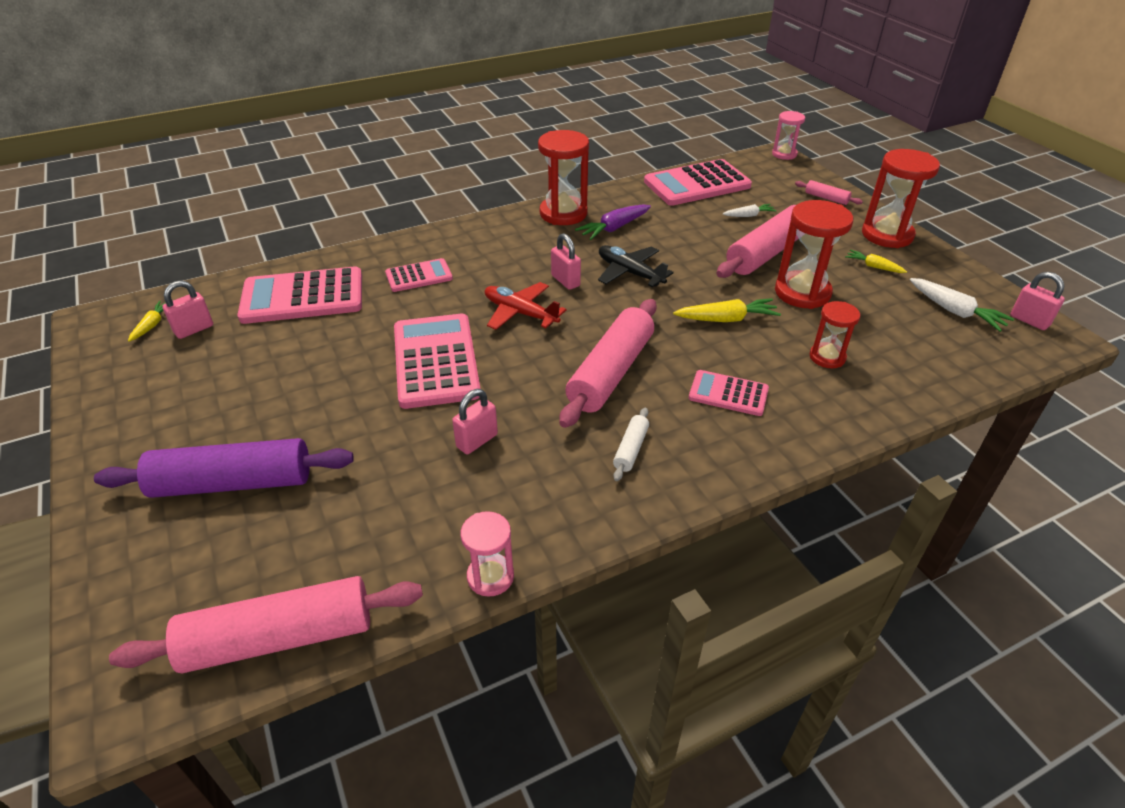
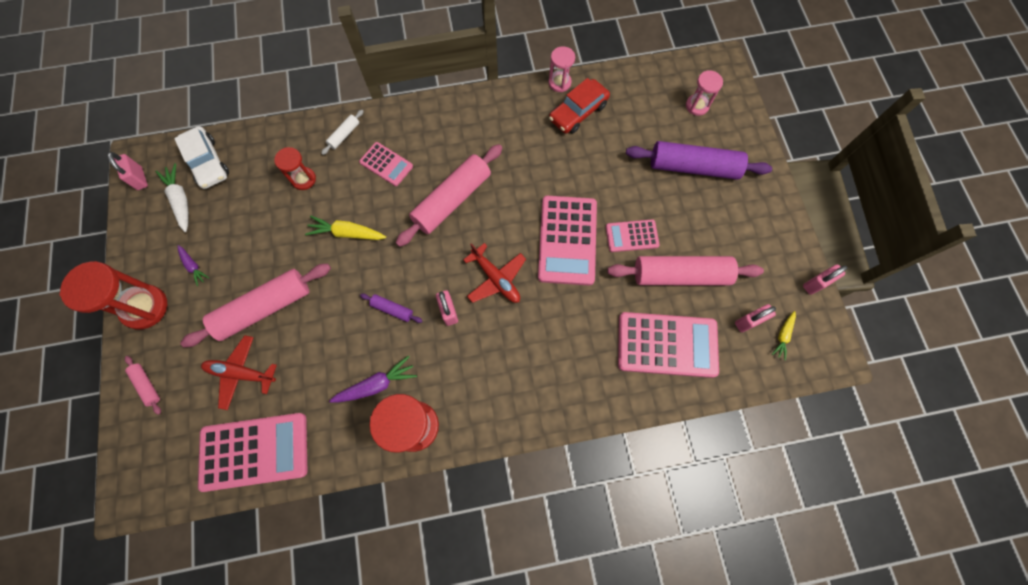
camera: 165 degrees left, 30 degrees up
(279, 637) = (658, 76): pink rolling pin -> pink rolling pin (680, 275)
(419, 276) = (569, 351): pink calculator -> pink calculator (632, 236)
(444, 529) = (578, 112): none -> red car
(477, 441) = (551, 164): pink padlock -> pink padlock (815, 284)
(629, 273) = (392, 309): black plane -> purple rolling pin
(631, 449) = (464, 137): white rolling pin -> white rolling pin (344, 135)
(749, 215) = (241, 373): white carrot -> red plane
(784, 154) = (118, 497): pink hourglass -> pink hourglass (697, 106)
(802, 293) = (272, 249): red hourglass -> none
(873, 266) = (193, 266): yellow carrot -> purple carrot
(969, 350) = (207, 162): none -> white car

